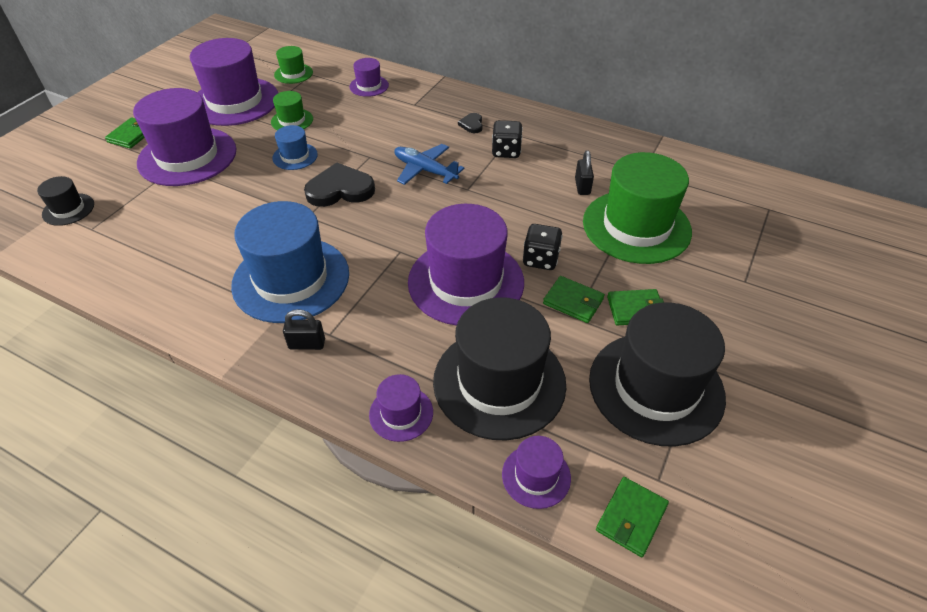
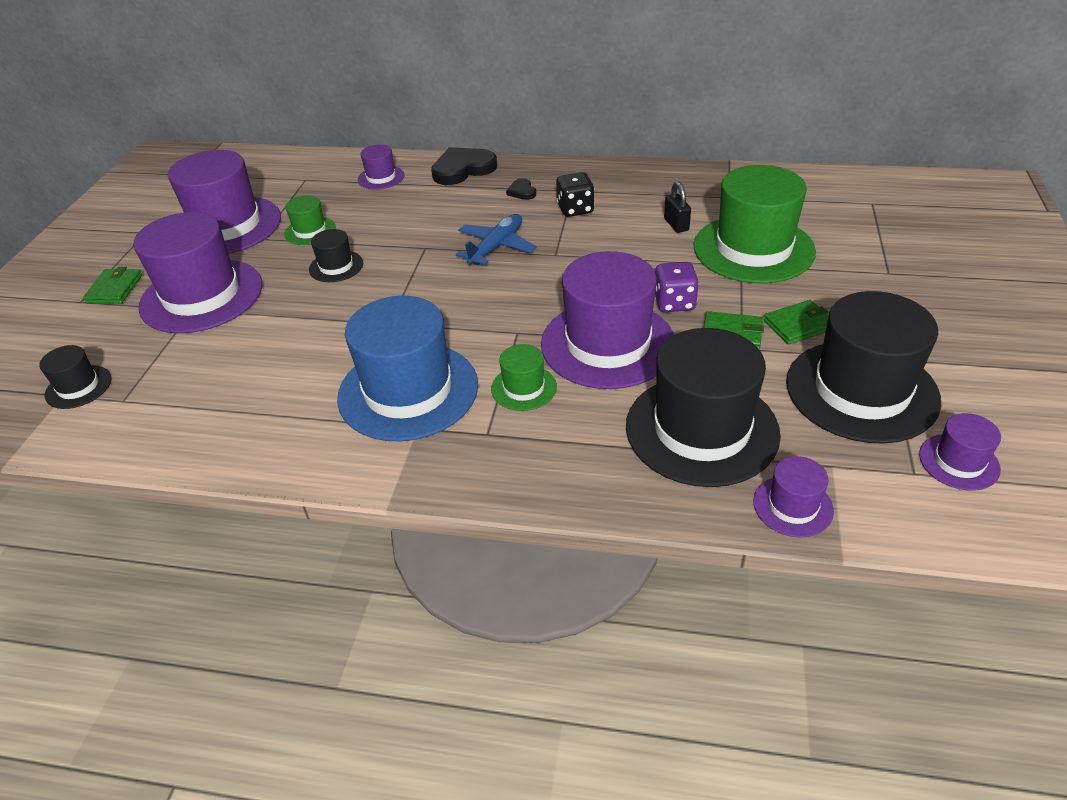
camera: 15 degrees left, 5 degrees down
(293, 73) = (282, 183): green hat -> green hat (523, 388)
(295, 156) = (336, 266): blue hat -> black hat
(307, 344) = (467, 450): black padlock -> none
(340, 189) = (411, 287): black heart -> black heart (463, 169)
(401, 413) = (615, 489): purple hat -> purple hat (959, 462)
(425, 170) = (496, 247): blue plane -> blue plane turned 105 degrees clockwise
(540, 259) = (674, 303): black dice -> purple dice
(631, 518) = (909, 515): green wallet -> none

